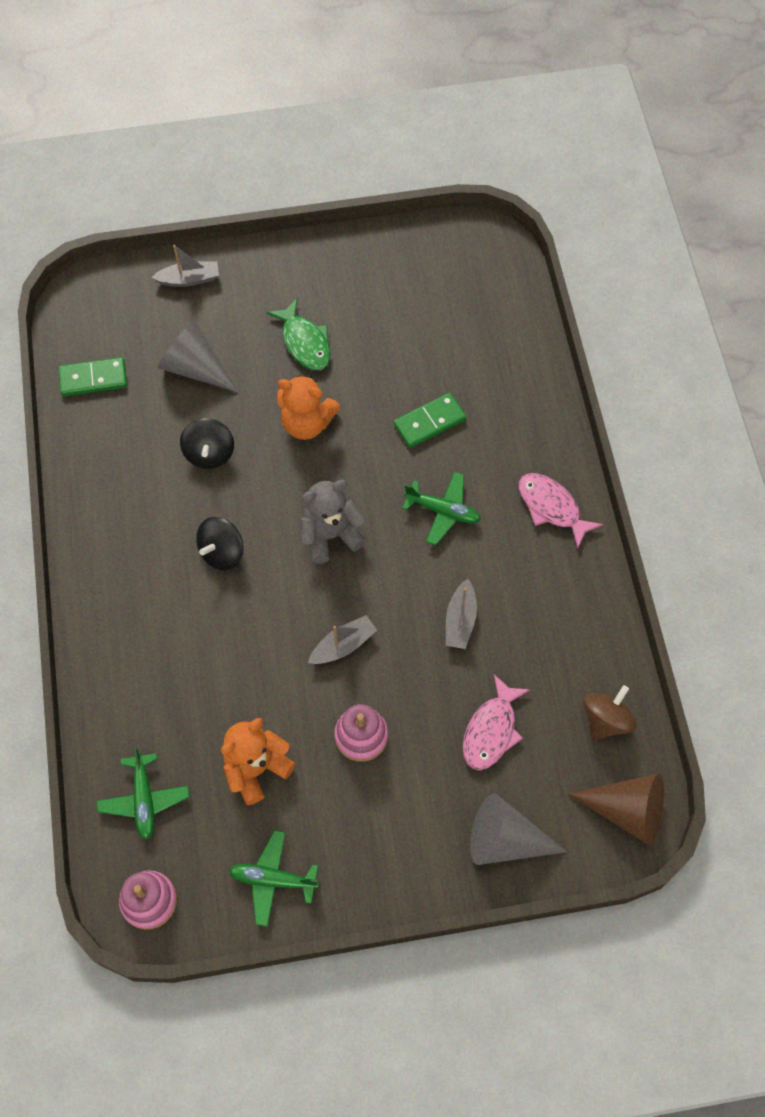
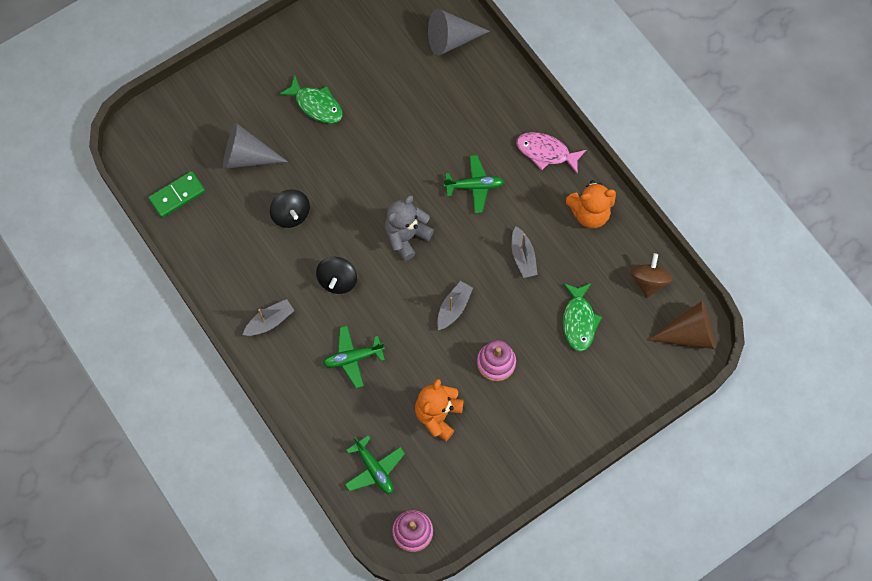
camera: 25 degrees left, 5 degrees up
(189, 279) = (207, 92): grey boat -> grey boat (270, 321)
(273, 879) = (486, 481): green plane -> green plane (353, 358)
(307, 423) = (348, 163): orange teddy bear -> orange teddy bear (589, 213)
(429, 422) = (433, 126): green domino -> none
(491, 730) = (579, 321): pink fish -> green fish
(505, 840) = (622, 387): grey cone -> grey cone (451, 39)

